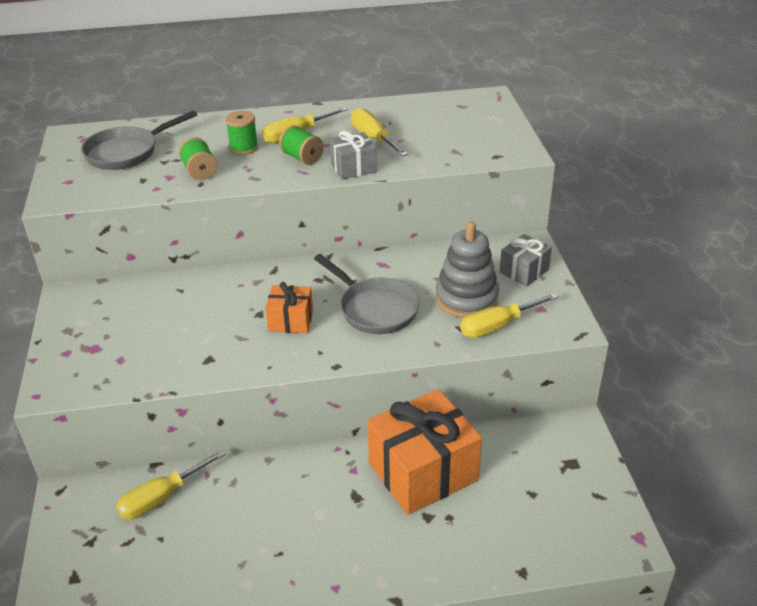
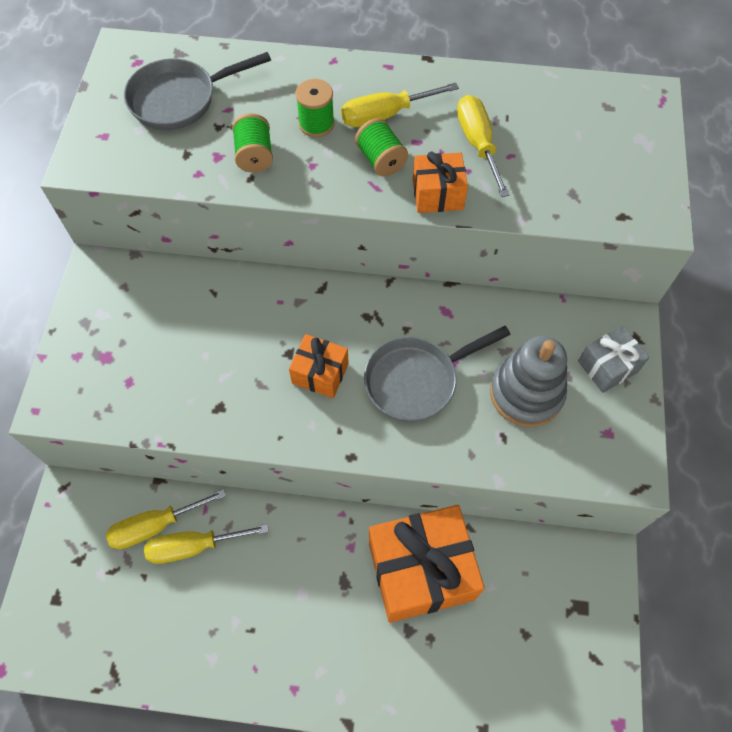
camera: 15 degrees right, 25 degrees up
(353, 168) = (437, 194): grey gift -> orange gift
(374, 308) = (417, 380): grey pan -> grey pan turned 90 degrees clockwise
(497, 326) = (548, 447): yellow screwdriver -> yellow screwdriver (193, 546)

